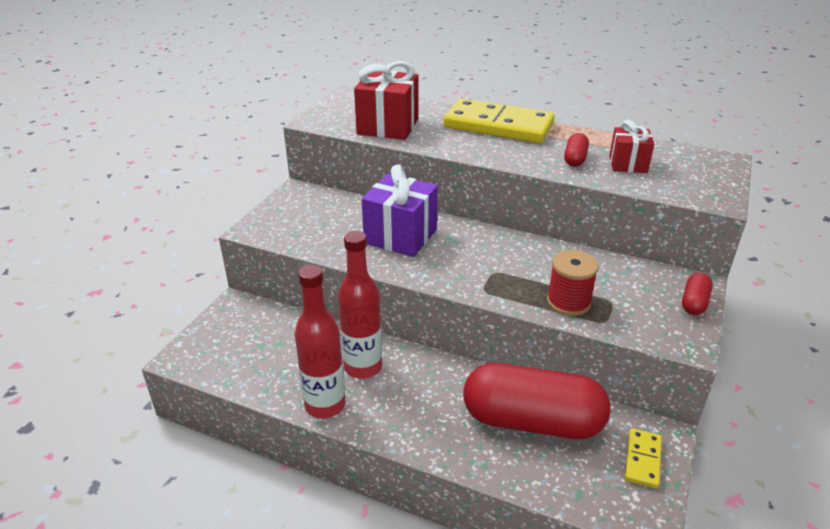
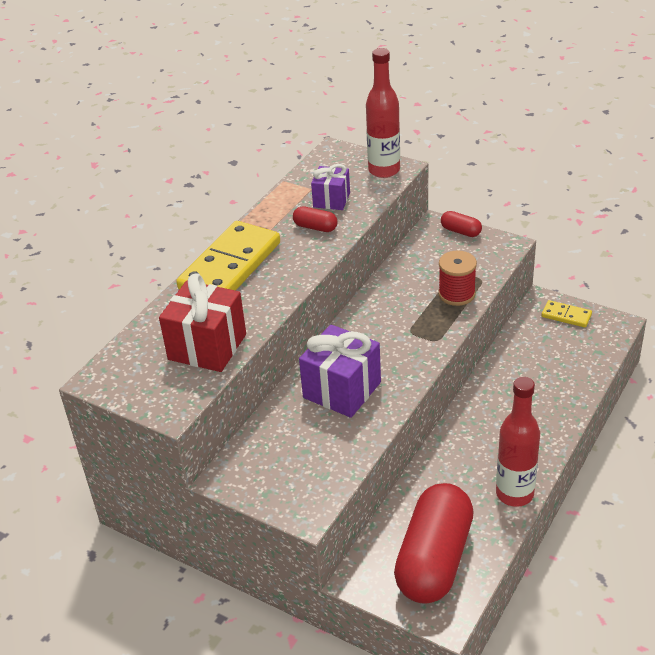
camera: 80 degrees left, 5 degrees up
(363, 367) = (466, 467): red bottle -> red bottle (384, 170)
(532, 421) = (531, 365): red capsule -> red capsule (434, 559)
(628, 164) = (331, 200): red gift -> purple gift

